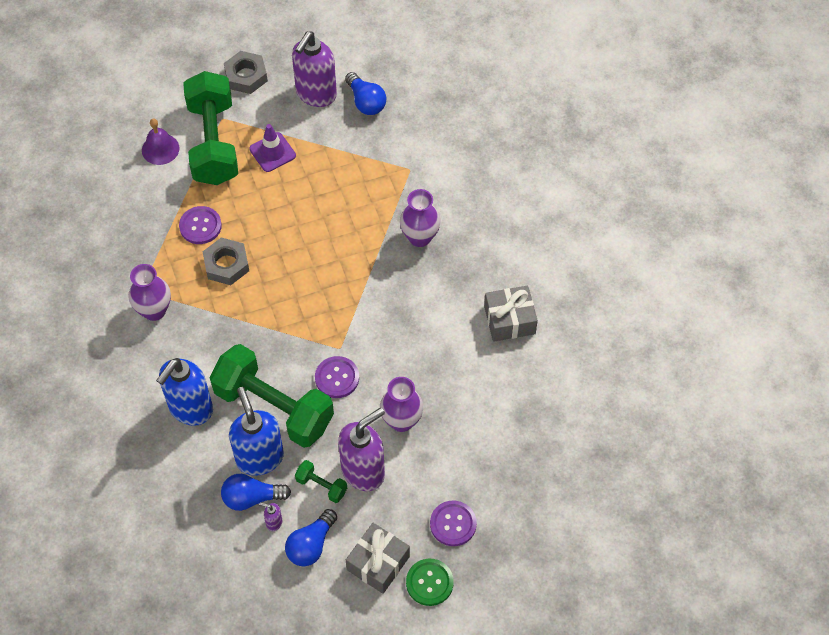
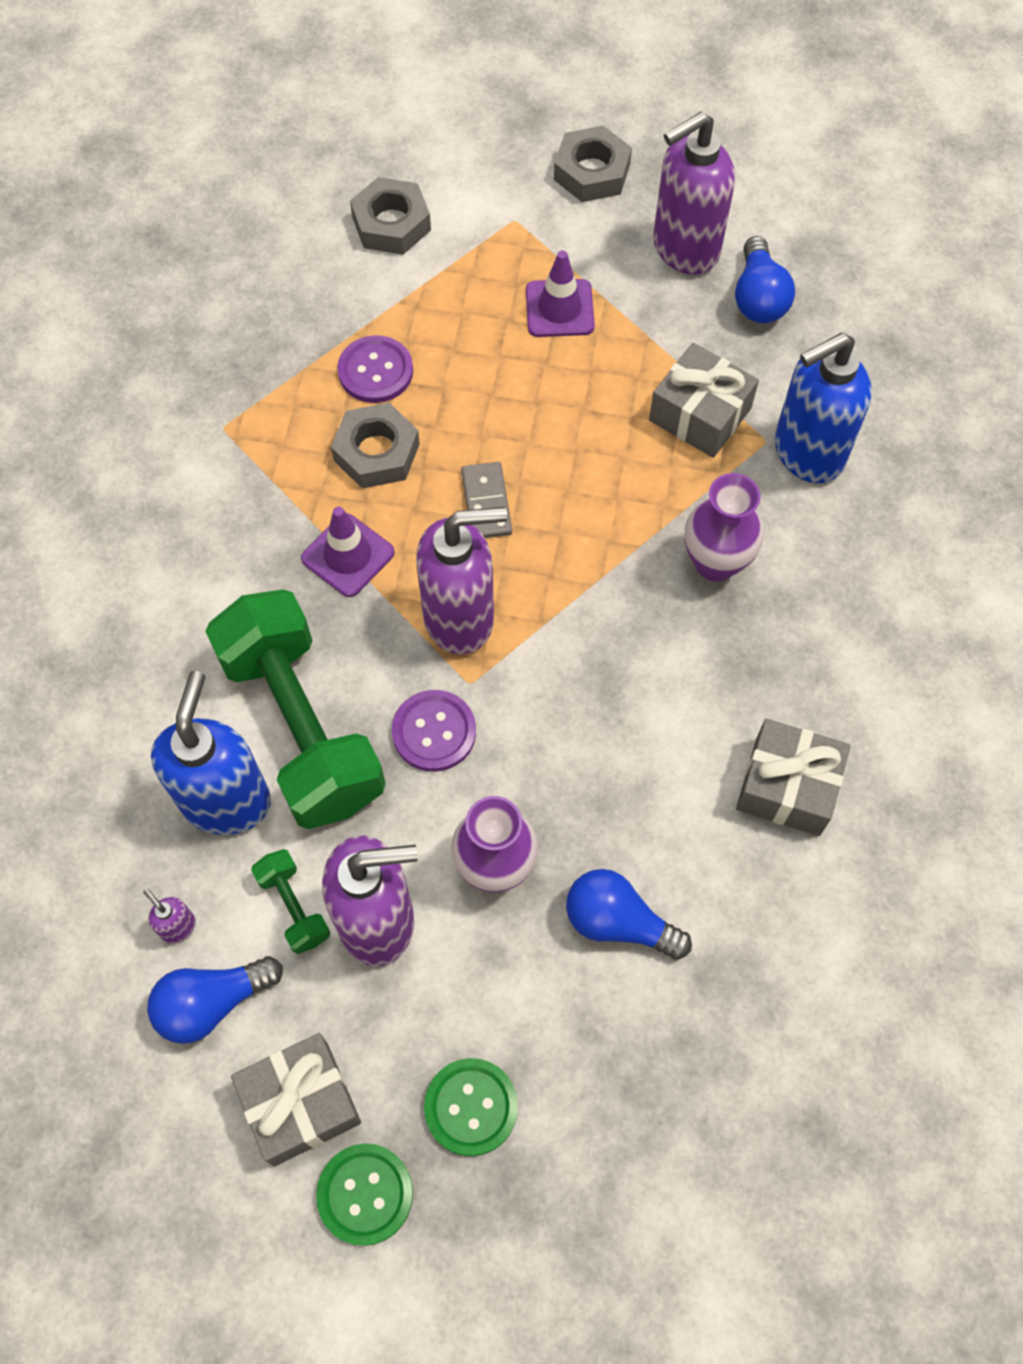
camera: 30 degrees right, 5 degrees up
(154, 310) = (221, 470): purple vase -> none
(160, 149) = (391, 223): purple bell -> grey nut
(190, 409) = (172, 658): blue soap dispenser -> blue soap dispenser (807, 453)
(213, 143) = (477, 251): green dumbbell -> none
(244, 319) = (348, 555): none -> purple traffic cone
(251, 498) = (170, 863): blue light bulb -> blue light bulb (618, 922)
(295, 262) = (486, 503): none -> grey domino
(316, 321) = (460, 618): none -> purple soap dispenser
(371, 171) = (700, 414): none -> grey gift
(453, 524) = (471, 1107): purple button -> green button

